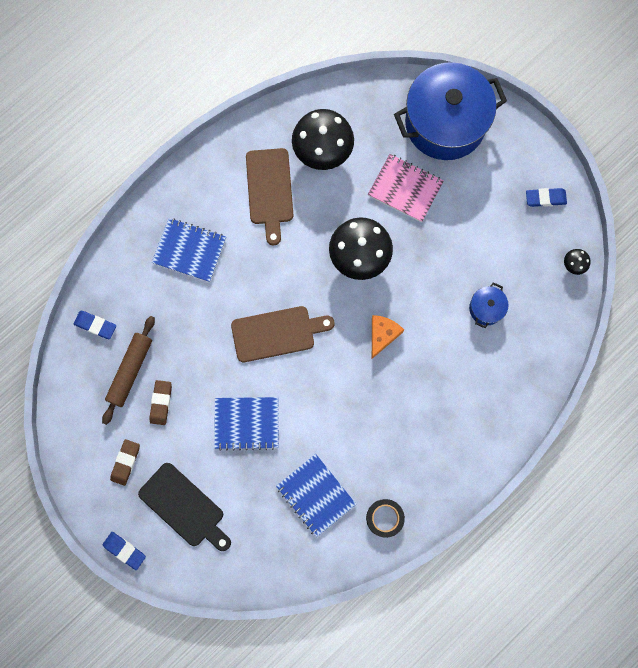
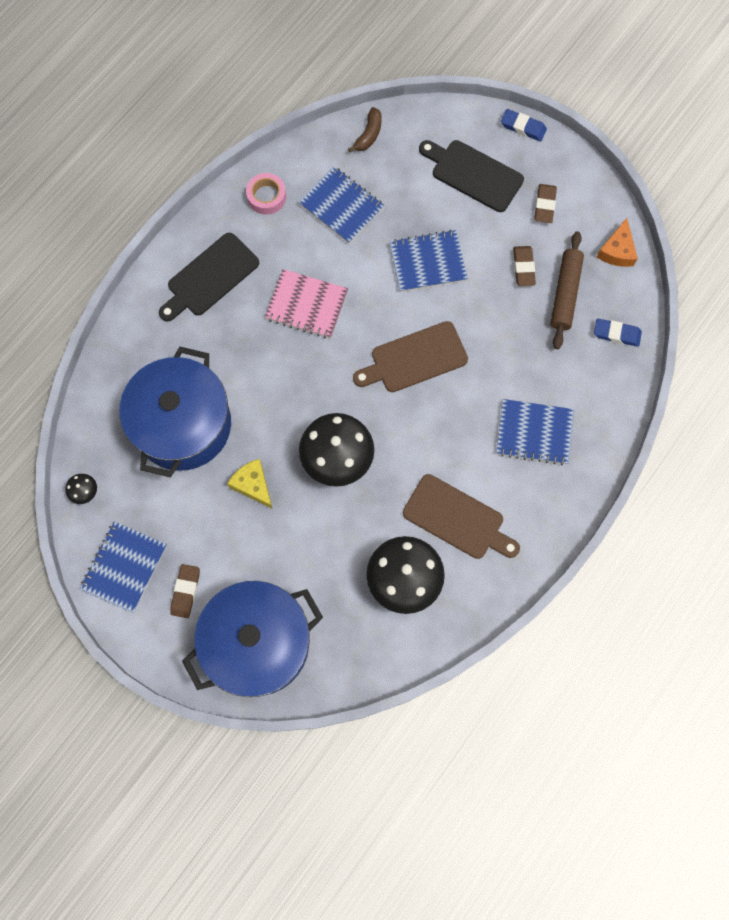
camera: 170 degrees right, 5 degrees down
(269, 191) = (457, 519): brown cutting board -> brown cutting board turned 135 degrees clockwise
(276, 569) = (368, 135): none -> brown banana
(382, 335) = (296, 376): orange cheese -> orange cheese (617, 250)
(384, 518) = (266, 197): black tape -> pink tape
(405, 189) = (295, 550): pink notebook -> pink notebook (306, 305)
(433, 247) = (253, 485): none -> yellow cheese
(448, 443) = (210, 277): none -> black cutting board
(486, 308) = (183, 425): blue pot -> blue pot, size x2.42
(497, 171) = (185, 591): none -> brown eraser
(545, 198) = (124, 567): blue eraser -> blue notebook

